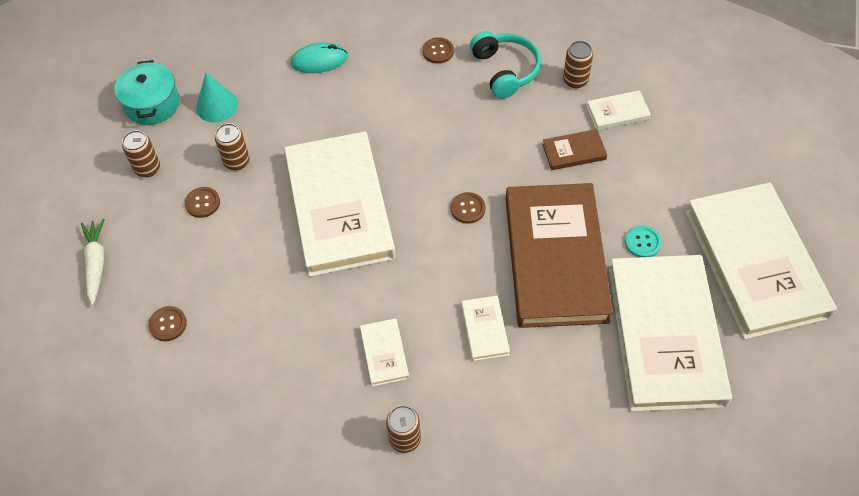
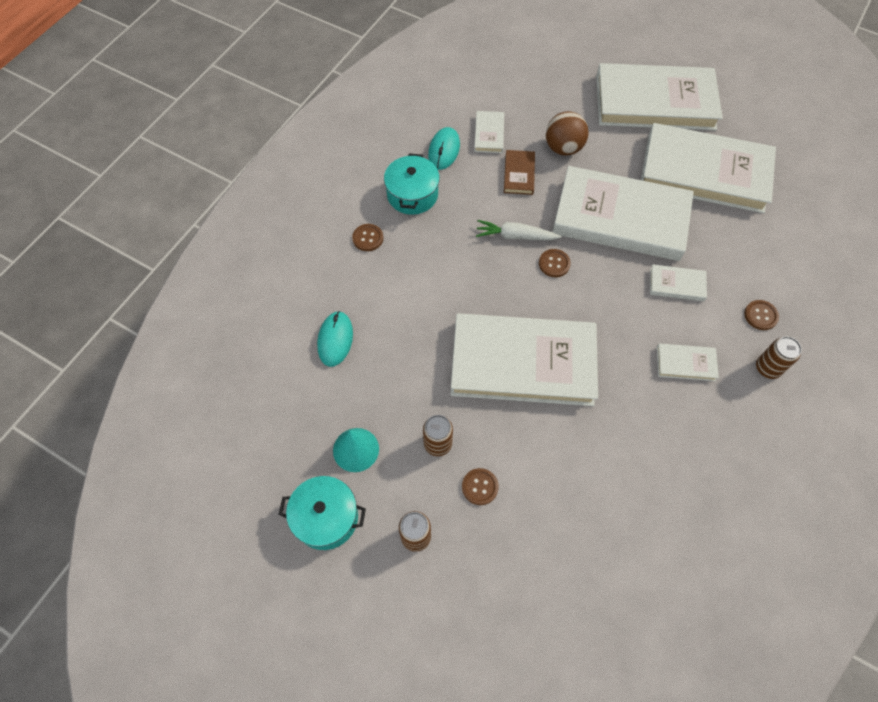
camera: 75 degrees left, 5 degrees up
(96, 263) = (526, 611): white carrot -> white carrot (515, 236)
(168, 324) = (618, 546): brown button -> brown button (760, 315)
(505, 70) = (412, 194): turquoise headphones -> turquoise pot
(555, 258) = (620, 218): brown book -> white book
(575, 80) = (444, 150): brown can -> turquoise mouse
(632, 184) = (563, 148): none -> brown ball
(642, 242) = (620, 159): turquoise button -> none

